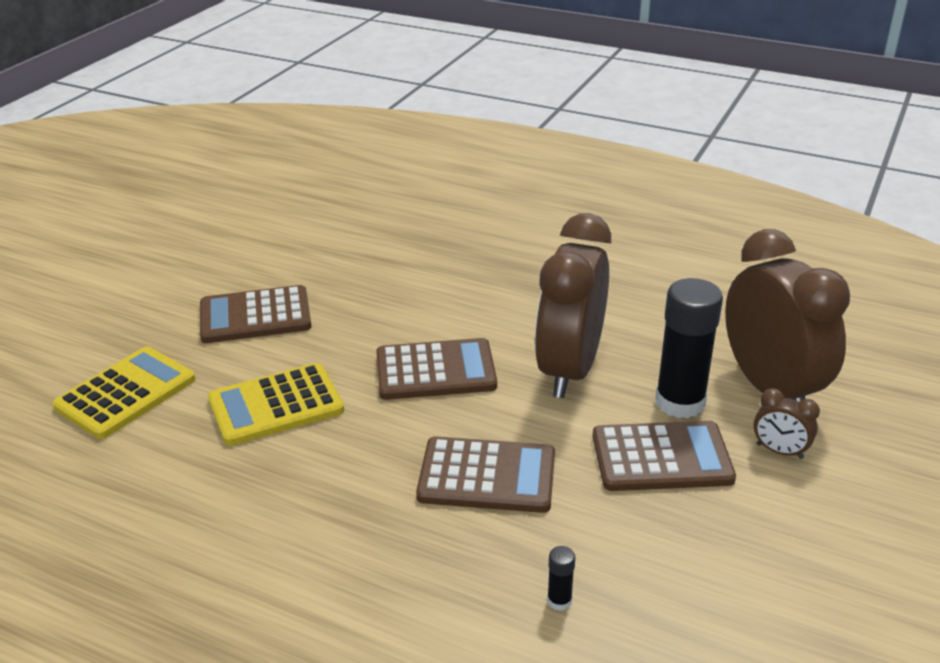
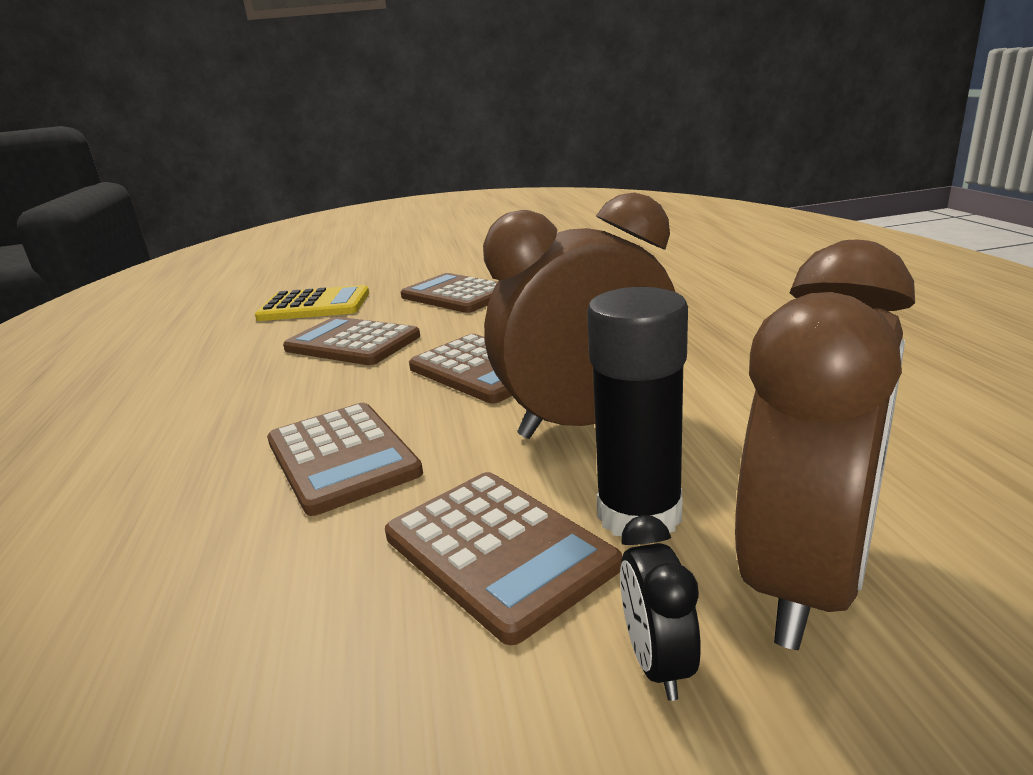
camera: 55 degrees right, 10 degrees down
(276, 405) = (352, 343): yellow calculator -> brown calculator
(559, 600) = (142, 593): black glue stick -> none
(779, 451) = (657, 662): brown clock -> black clock

